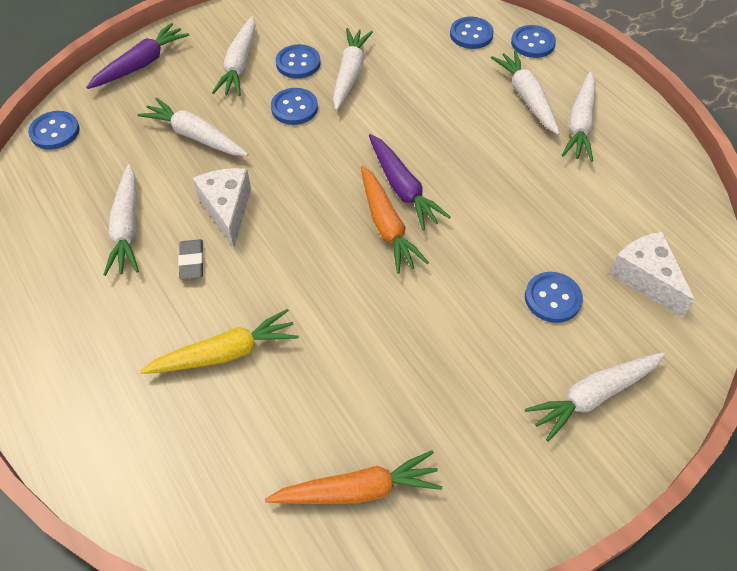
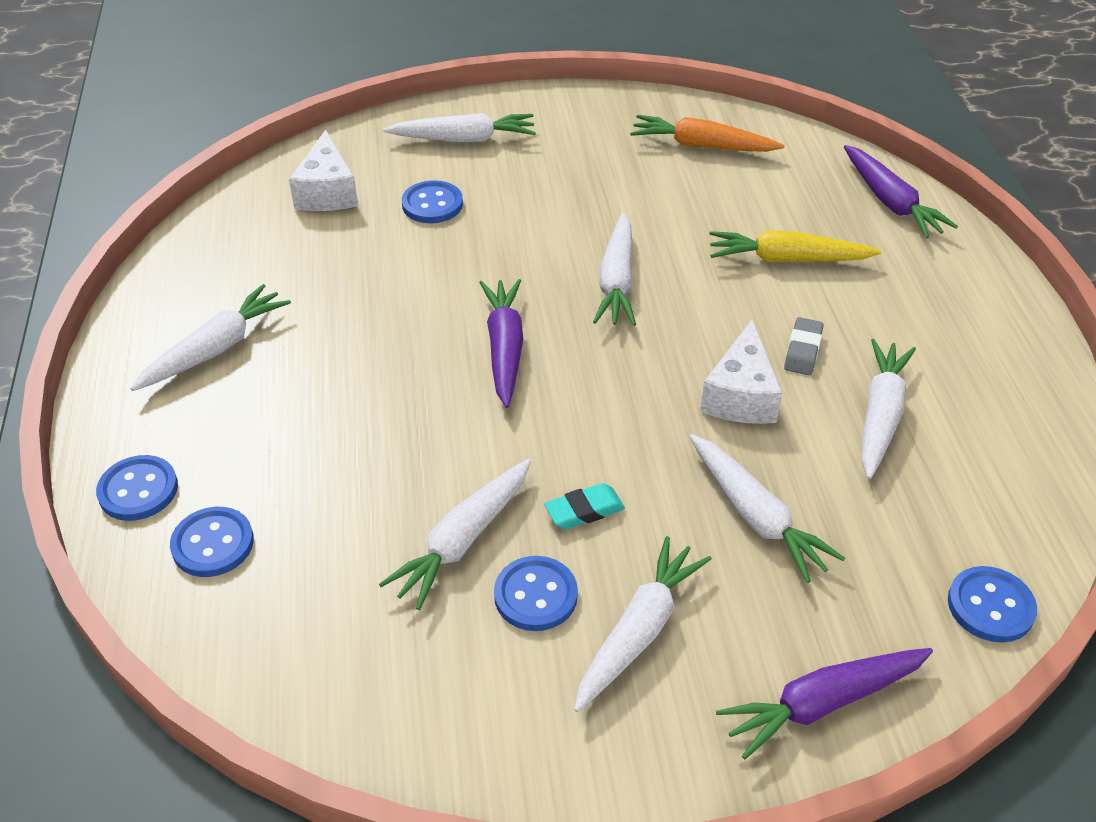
camera: 155 degrees left, 10 degrees down
(139, 476) = (890, 202): none -> purple carrot
(294, 108) = (584, 511): blue button -> turquoise eraser
(386, 226) = (552, 315): orange carrot -> none
(526, 98) = (242, 406): white carrot -> white carrot (617, 281)

